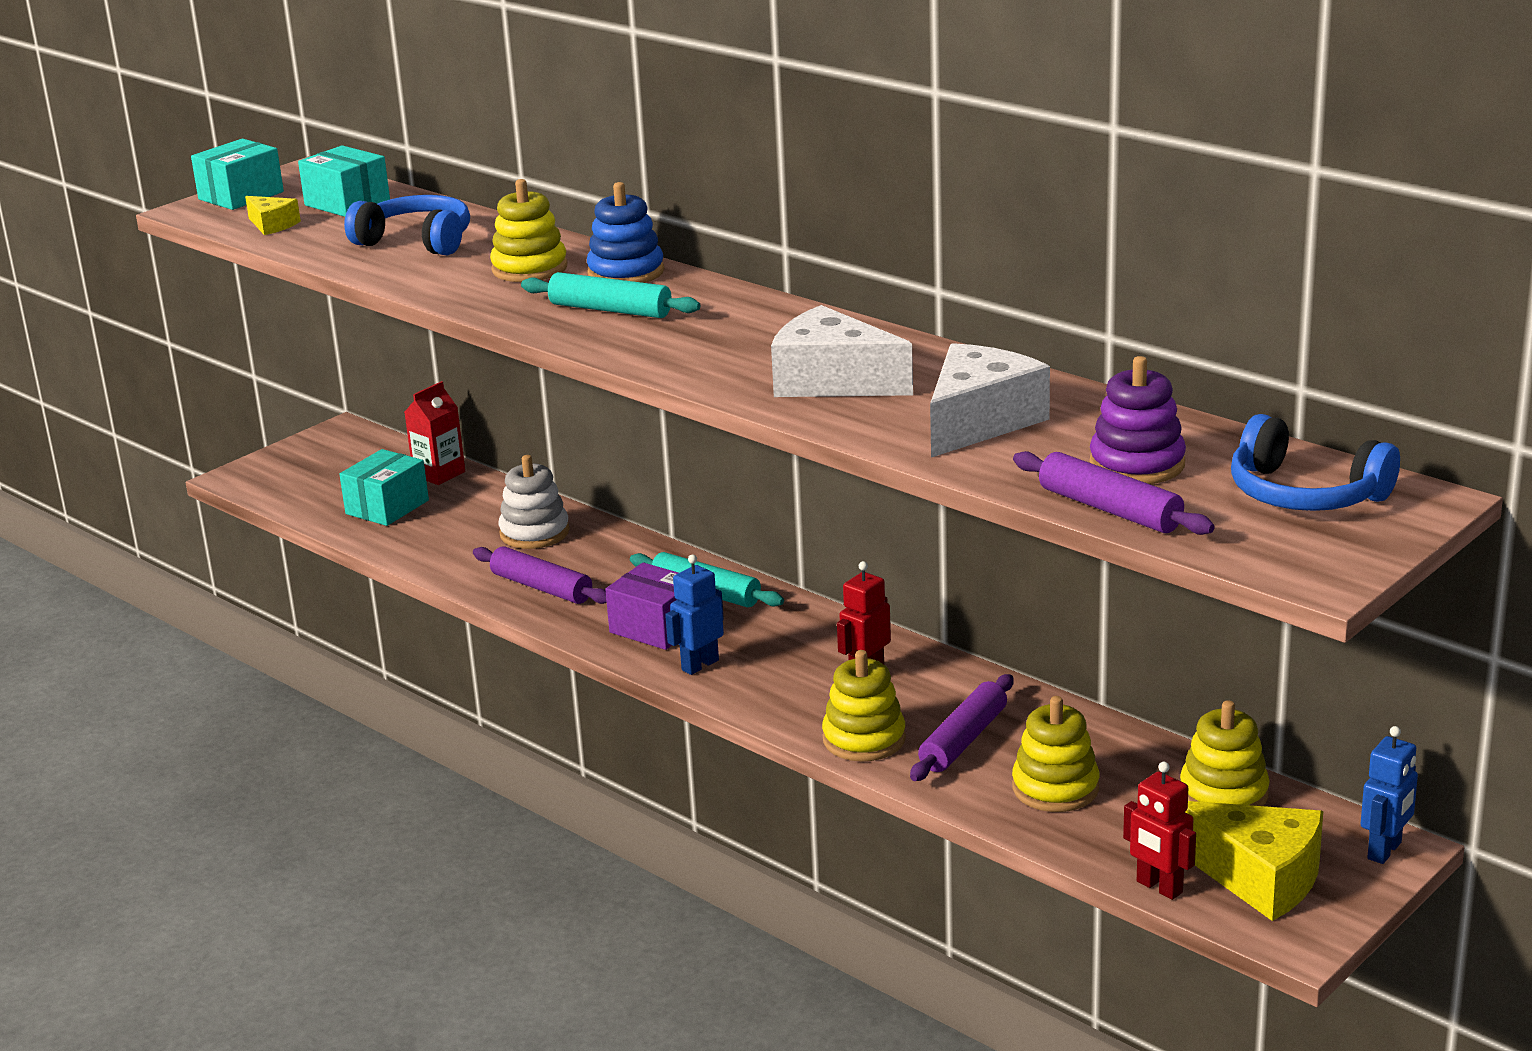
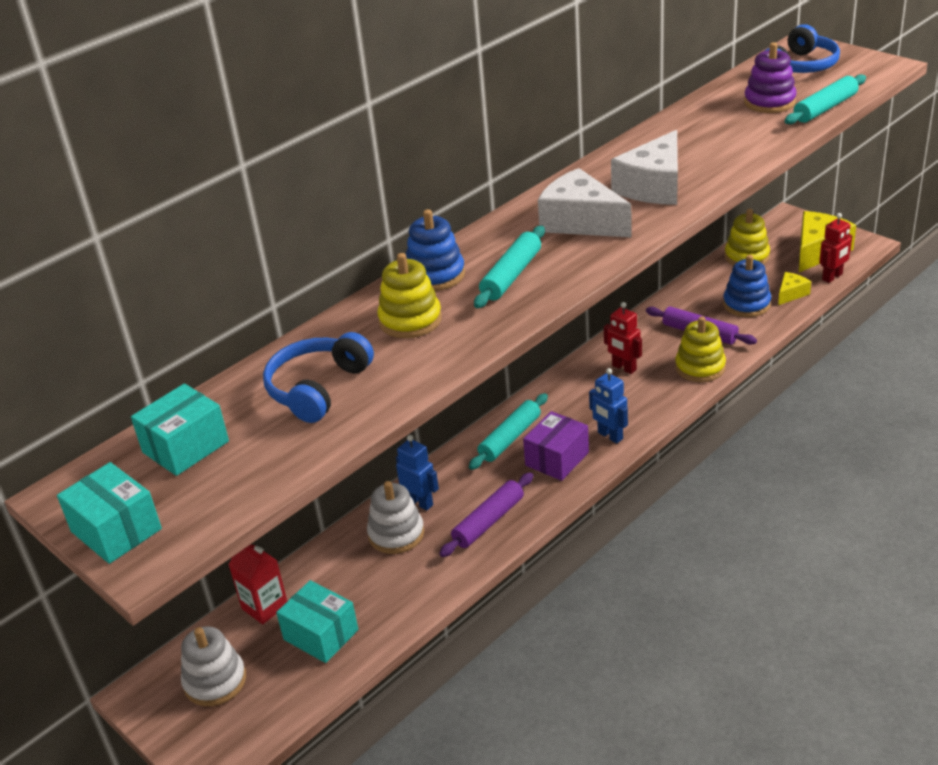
camera: 85 degrees left, 10 degrees up
(272, 225) = (226, 490): yellow cheese -> yellow cheese (791, 294)
(343, 463) = (215, 681): none -> white stacking toy
(979, 422) = (715, 142): white cheese -> white cheese (581, 222)
(1055, 788) = (746, 304): yellow stacking toy -> blue stacking toy
(1109, 509) = (825, 108): purple rolling pin -> turquoise rolling pin
(1385, 851) = (791, 219): blue robot -> blue robot (420, 502)

